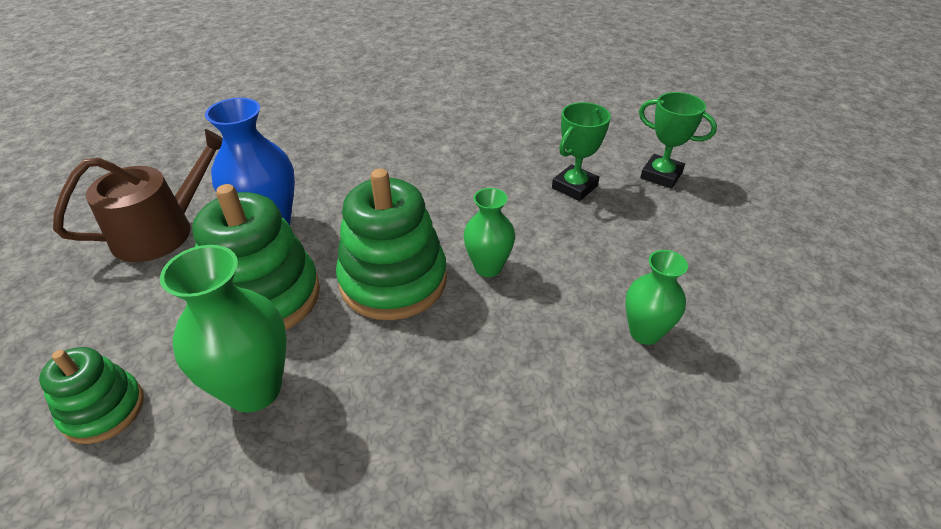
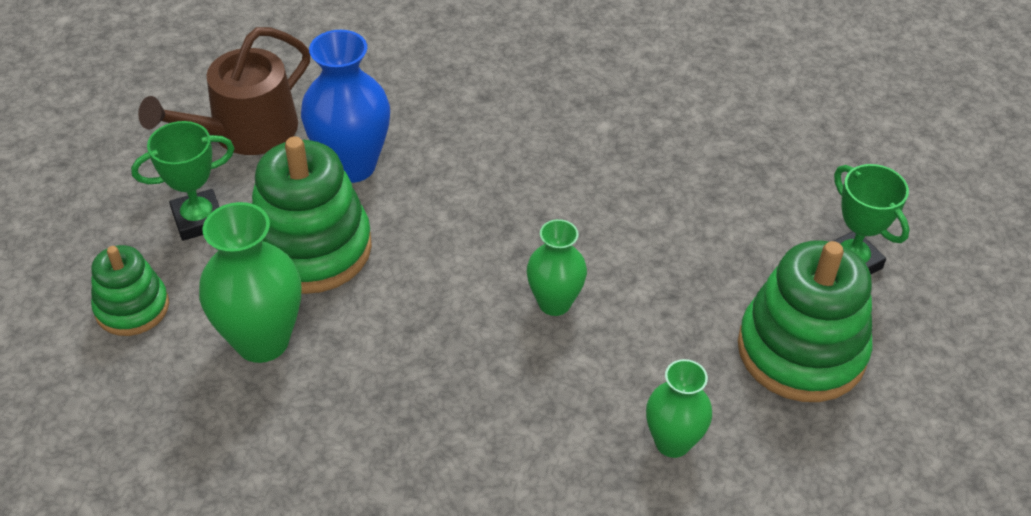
camera: 25 degrees right, 5 degrees up
(162, 231) = (245, 132): brown watering can -> brown watering can turned 150 degrees clockwise
(393, 280) = (446, 279): green stacking toy -> green stacking toy (801, 350)
(574, 187) = (725, 238): green trophy -> green trophy (198, 220)

